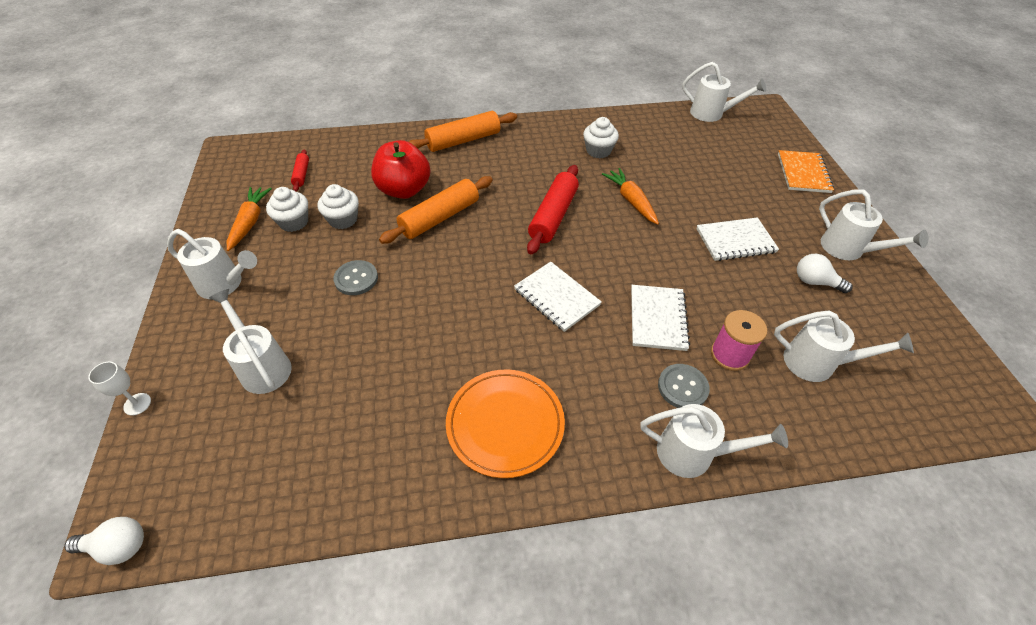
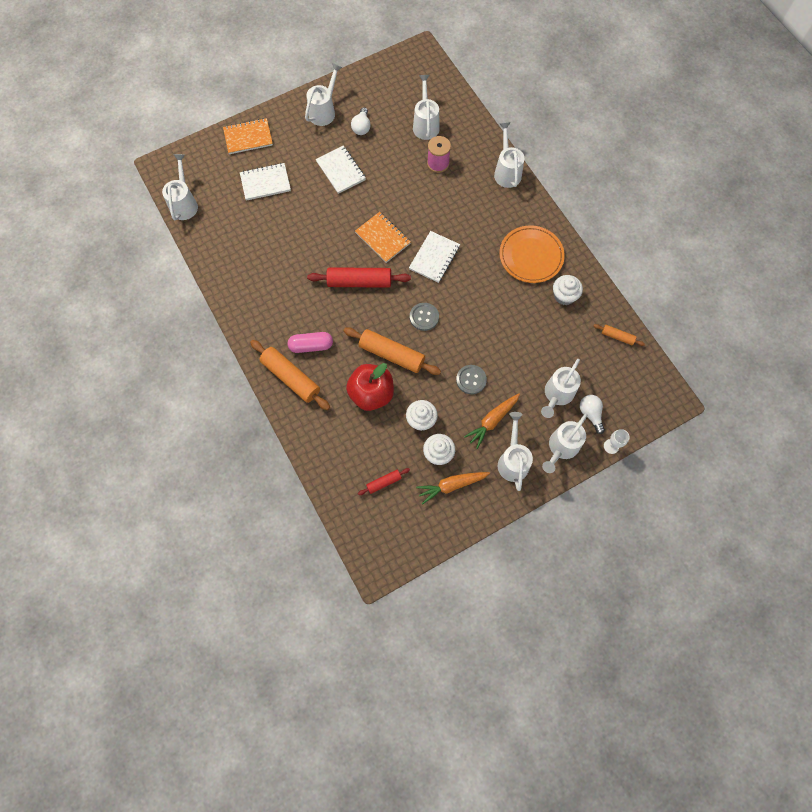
camera: 110 degrees left, 20 degrees up
(118, 546) = (673, 396): white light bulb -> white light bulb (590, 414)
(192, 341) = (561, 448): none -> white watering can
(284, 499) = (617, 337): none -> orange rolling pin
(491, 161) = (311, 346): none -> pink capsule
(598, 151) = (268, 273): white cupcake -> white cupcake (564, 296)
(610, 253) = (382, 238): none -> orange notebook
(631, 201) = (323, 237): orange carrot -> orange carrot (492, 421)
(657, 319) = (427, 201): white notebook -> white notebook (265, 183)
(682, 387) = (470, 182): grey button -> grey button (424, 317)

